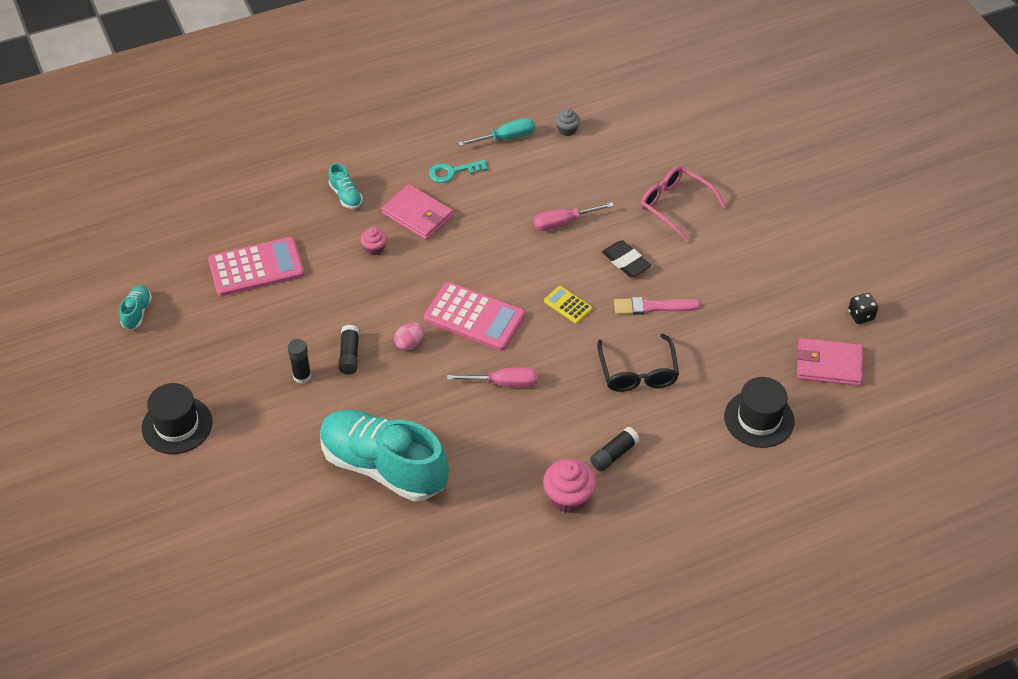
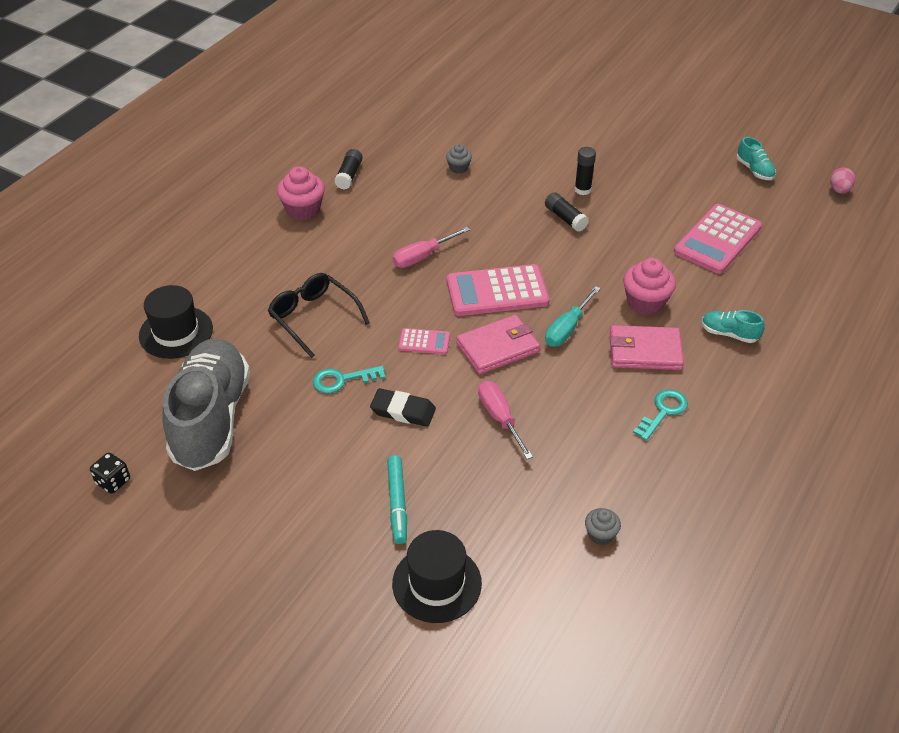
camera: 145 degrees right, 5 degrees down
(177, 425) = (628, 127): black hat -> black hat (437, 583)
(374, 248) = (645, 302): pink cupcake -> pink cupcake, size x1.75
(383, 467) = (458, 168): turquoise shoe -> grey cupcake
(409, 343) = (528, 247): pink egg -> pink egg (839, 190)
(506, 138) = (654, 483): turquoise screwdriver -> turquoise screwdriver (567, 328)
(564, 222) = (500, 418): pink screwdriver -> pink screwdriver turned 60 degrees counterclockwise
(568, 305) = (424, 342): yellow calculator -> pink calculator
(614, 454) = (288, 250): black glue stick -> black glue stick (349, 175)
(652, 307) = (342, 380): pink brush -> turquoise key
(675, 206) = (397, 503): pink glasses -> turquoise marker
(768, 327) = (211, 419): none -> grey shoe
(828, 364) = (128, 412): pink wallet -> pink wallet (498, 347)

